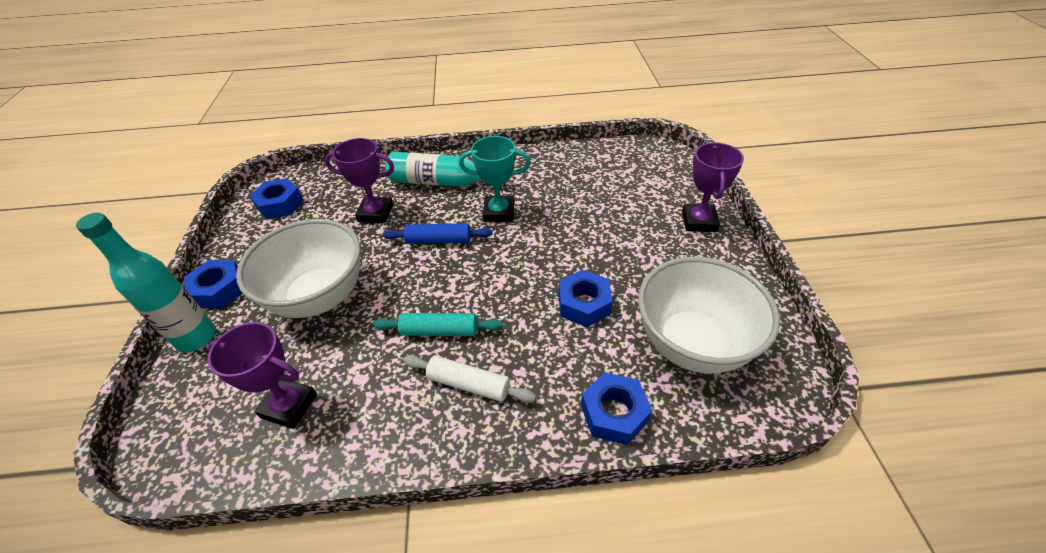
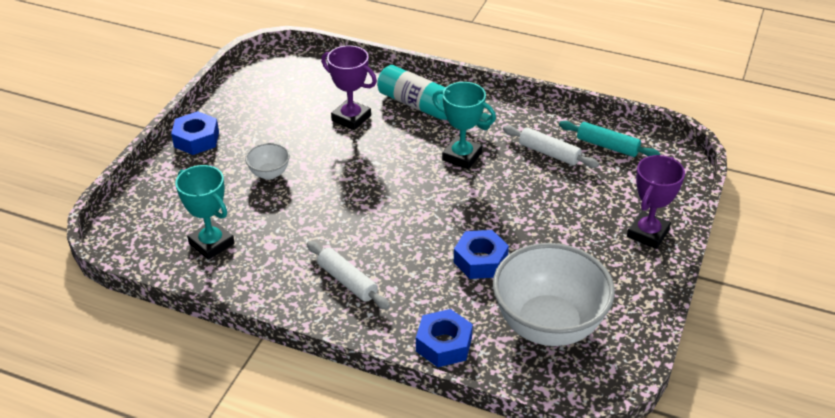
camera: 25 degrees right, 5 degrees down
(196, 338) = (166, 170): turquoise bottle -> none
(280, 204) = (274, 81): blue nut -> none
(289, 405) = (211, 243): purple trophy -> turquoise trophy
(320, 297) = (269, 173): white bowl -> white bowl, size x0.44
(439, 240) = (392, 162): blue rolling pin -> none
(439, 330) = (348, 235): turquoise rolling pin -> turquoise rolling pin (607, 146)
(569, 184) = (549, 153): none -> white rolling pin

